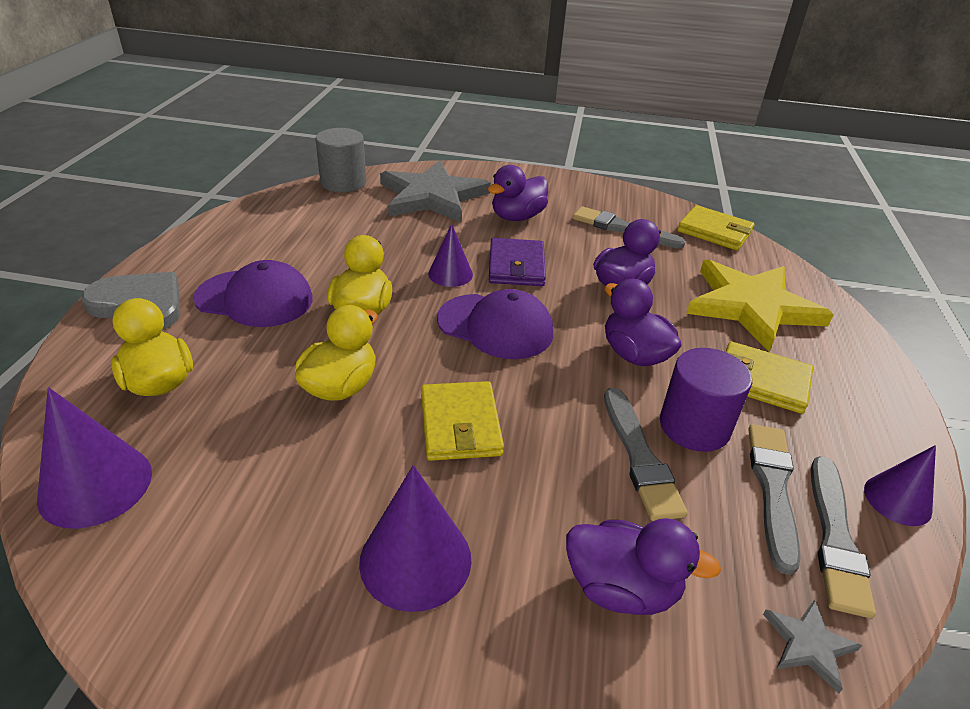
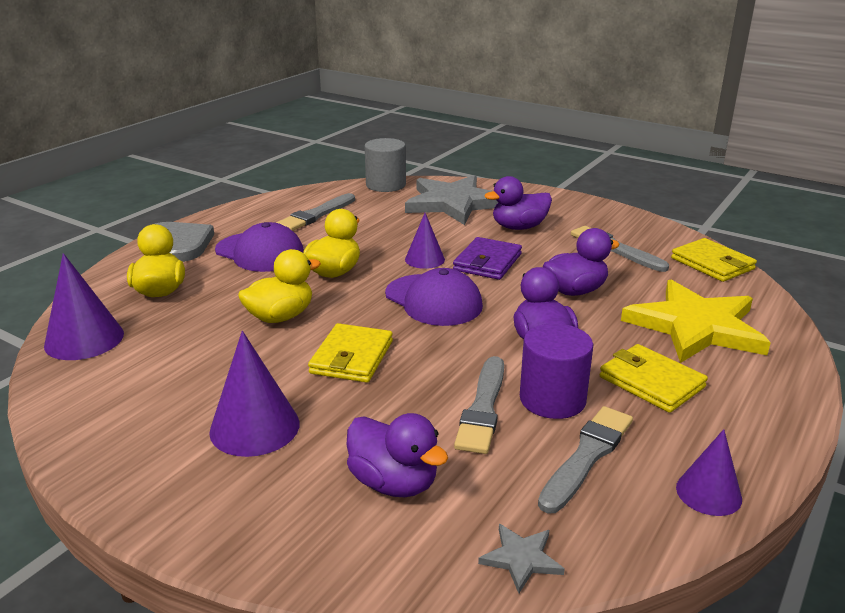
camera: 25 degrees right, 10 degrees down
(835, 538) = (615, 502): grey brush -> grey brush (316, 215)

